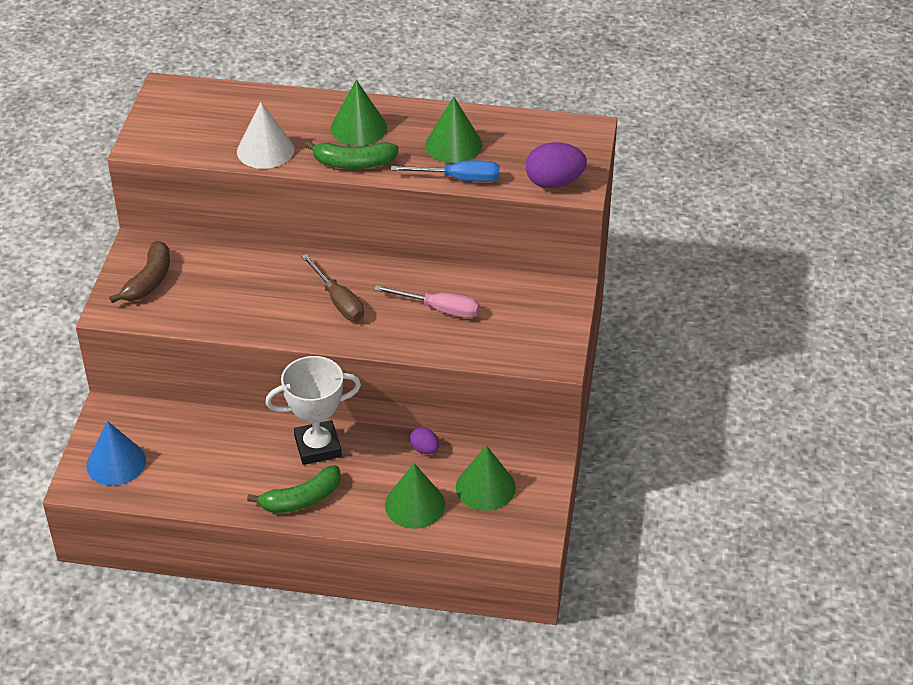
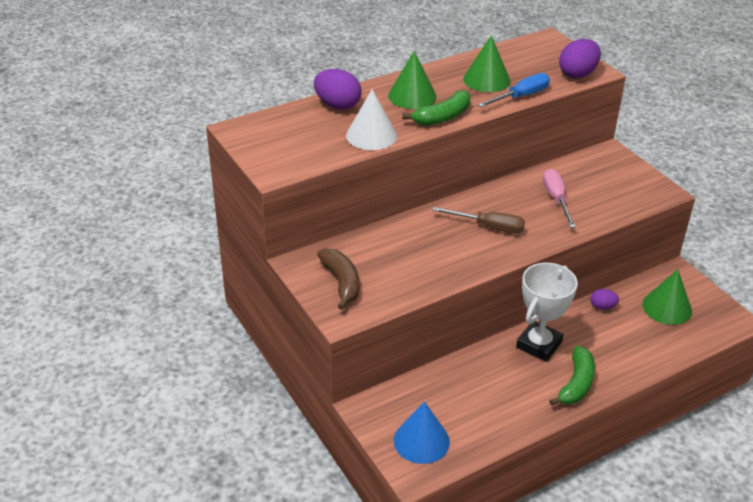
camera: 40 degrees left, 5 degrees down
(280, 105) = (337, 105): none -> purple egg
(415, 504) = (645, 343): green cone -> none
(439, 309) = (556, 199): pink screwdriver -> pink screwdriver turned 75 degrees counterclockwise

